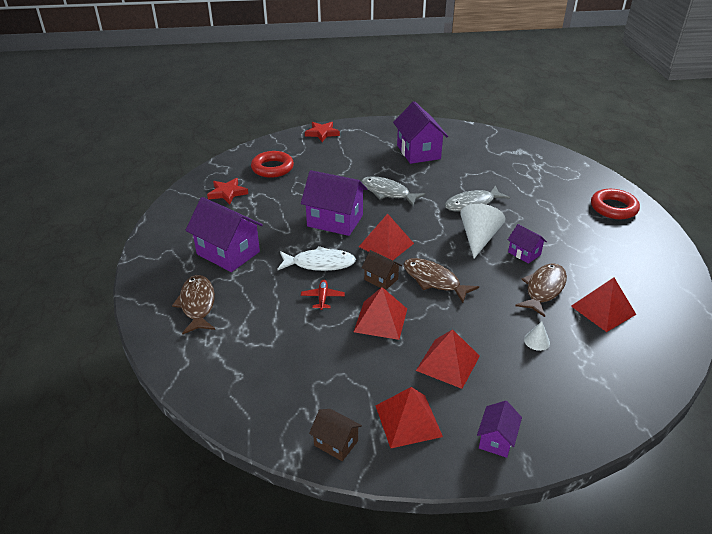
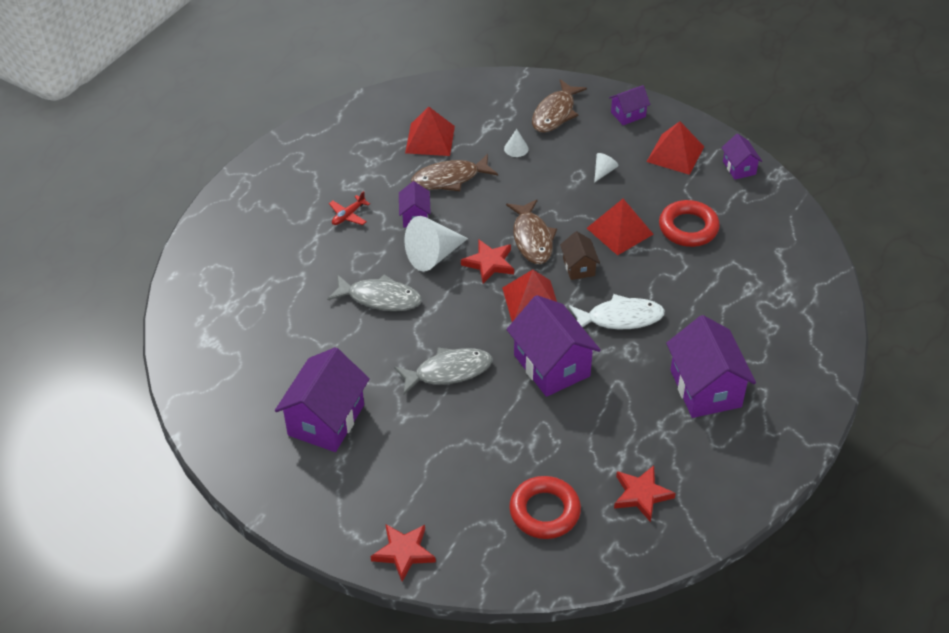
camera: 140 degrees left, 10 degrees up
(197, 304) = (776, 339): brown fish -> brown fish (555, 113)
(320, 264) = (620, 318): white fish -> white fish turned 135 degrees clockwise
(322, 298) = (651, 279): red plane -> red plane (348, 215)
(336, 443) = (739, 168): brown house -> purple house
(388, 193) = (448, 371): grey fish -> grey fish turned 90 degrees counterclockwise
(440, 252) = (489, 263): none -> red star
(448, 363) = (603, 171): red pyramid -> white cone
(613, 208) = (253, 209): red ring -> red ring (688, 228)

